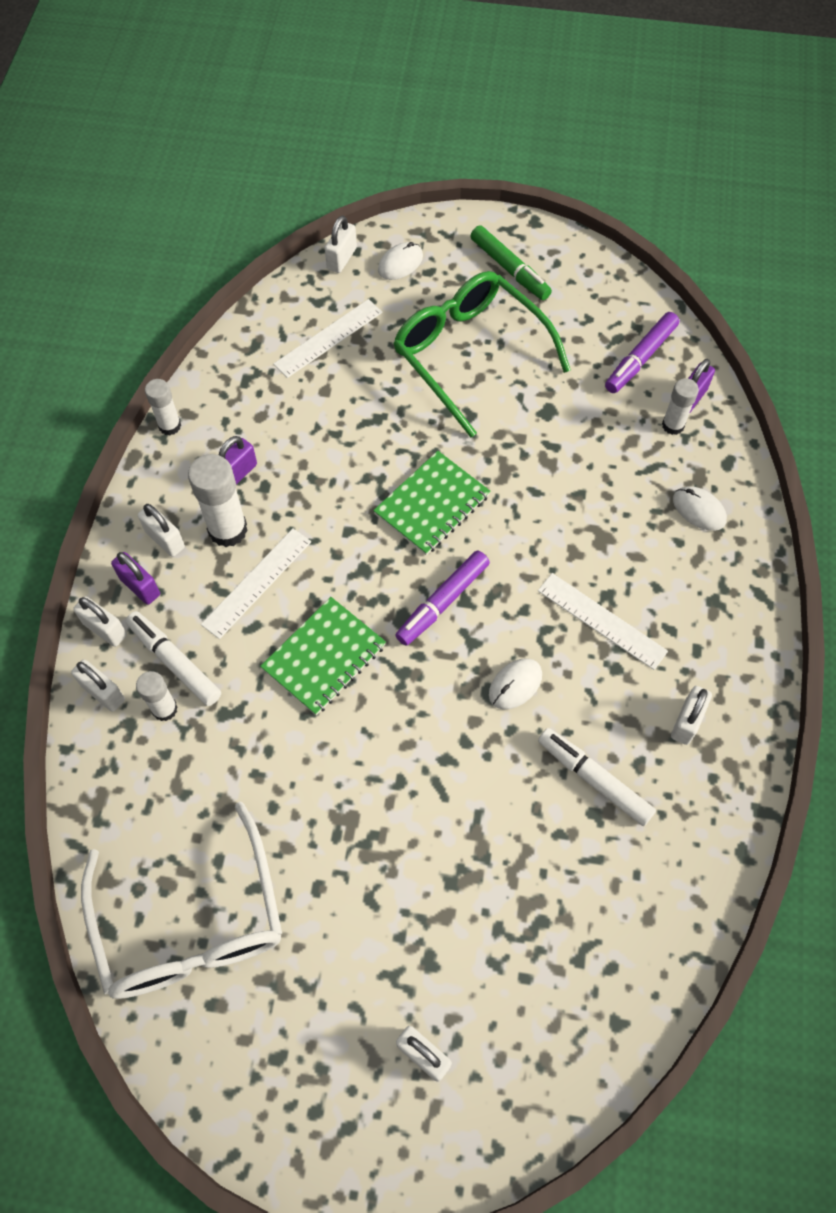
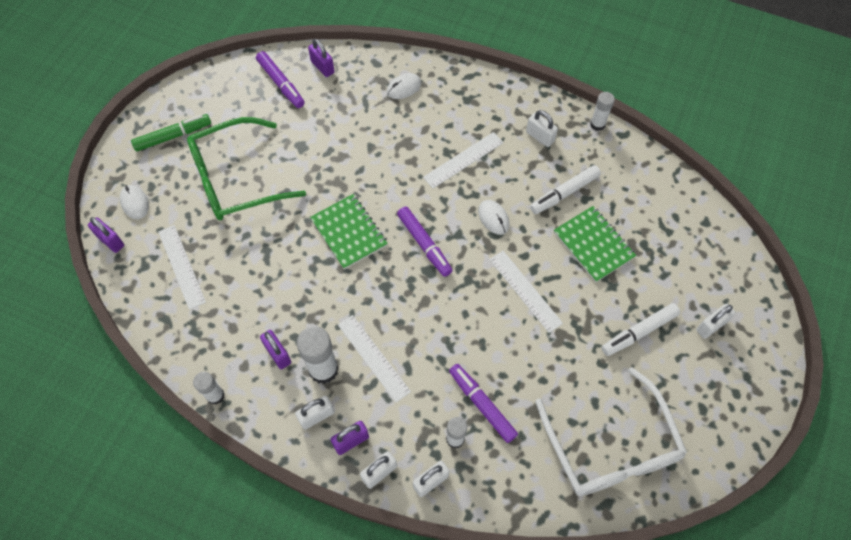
camera: 75 degrees left, 0 degrees up
(174, 662) = (420, 426): white marker -> white marker (639, 332)
(190, 923) = (611, 447): white glasses -> white glasses turned 75 degrees clockwise
(219, 732) = (482, 404): none -> purple marker
(324, 657) = (444, 325): green notebook -> green notebook (593, 245)
(342, 258) = (110, 241): white padlock -> purple padlock
(407, 754) = (525, 291): none -> white ruler
(673, 425) = (338, 82): white glue stick -> white glue stick (597, 124)

